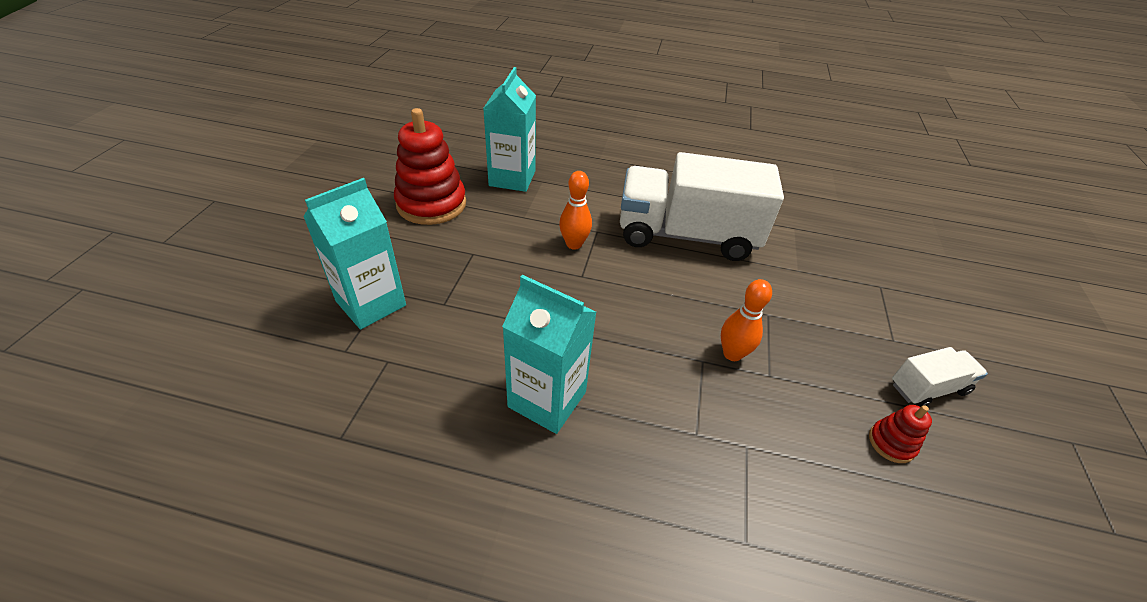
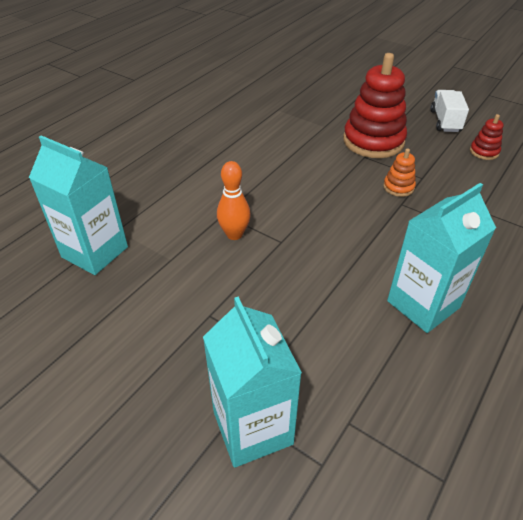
camera: 65 degrees left, 0 degrees up
(431, 204) = (95, 336): red stacking toy -> red stacking toy (373, 141)
(686, 235) = (258, 164): white truck -> none
(732, 354) = (398, 187): orange bowling pin -> orange stacking toy

